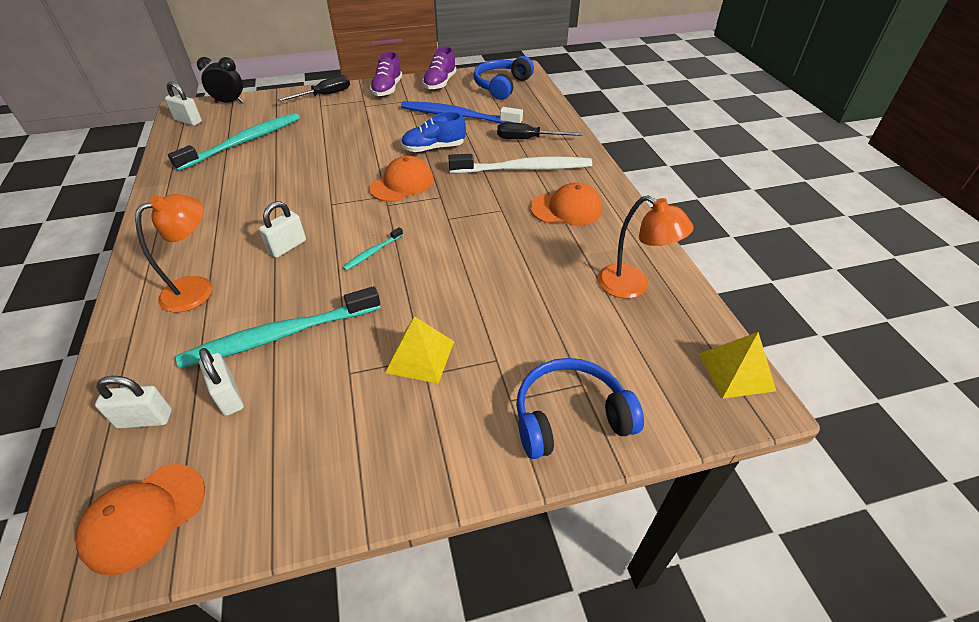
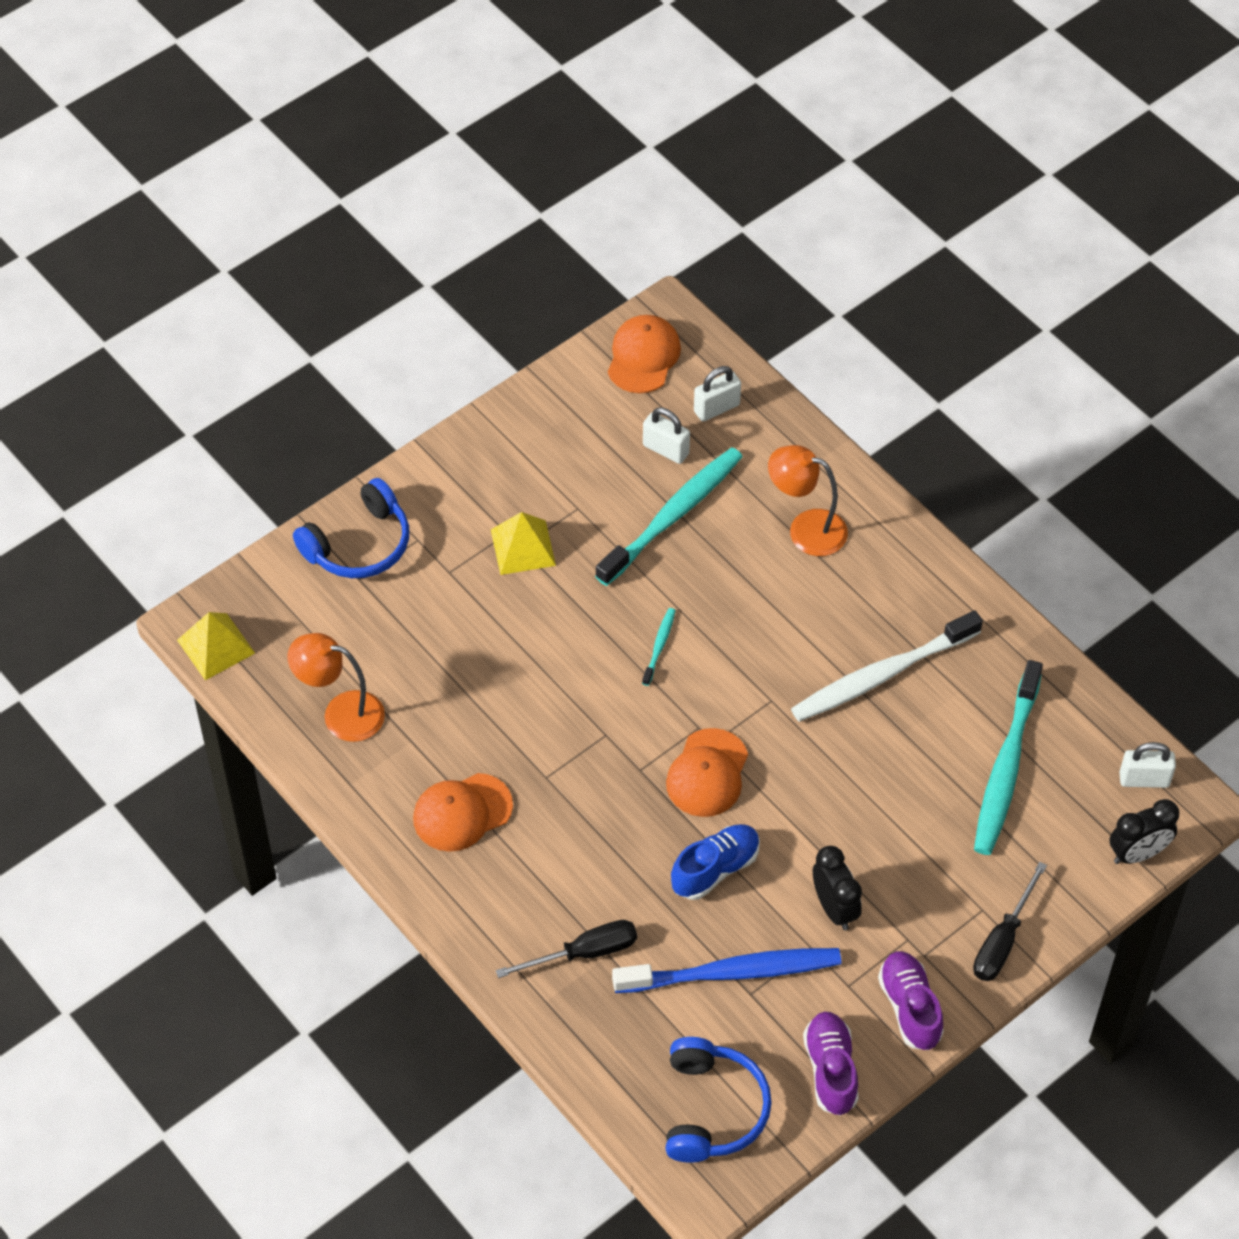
camera: 155 degrees right, 10 degrees up
(197, 289) = (806, 529): orange lamp -> orange lamp turned 90 degrees clockwise
(287, 247) = (763, 615): white padlock -> none
(387, 122) = (834, 908): none -> black clock
(524, 169) = (556, 875): white toothbrush -> white toothbrush (881, 675)

